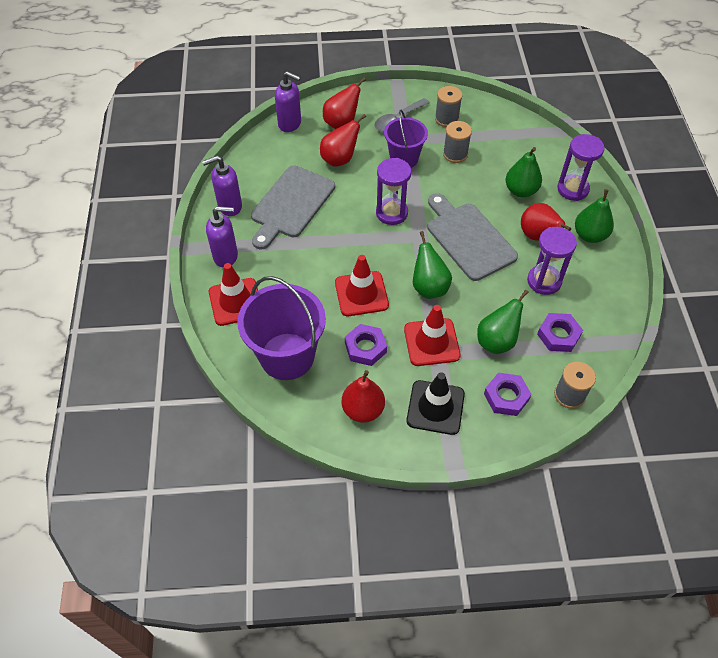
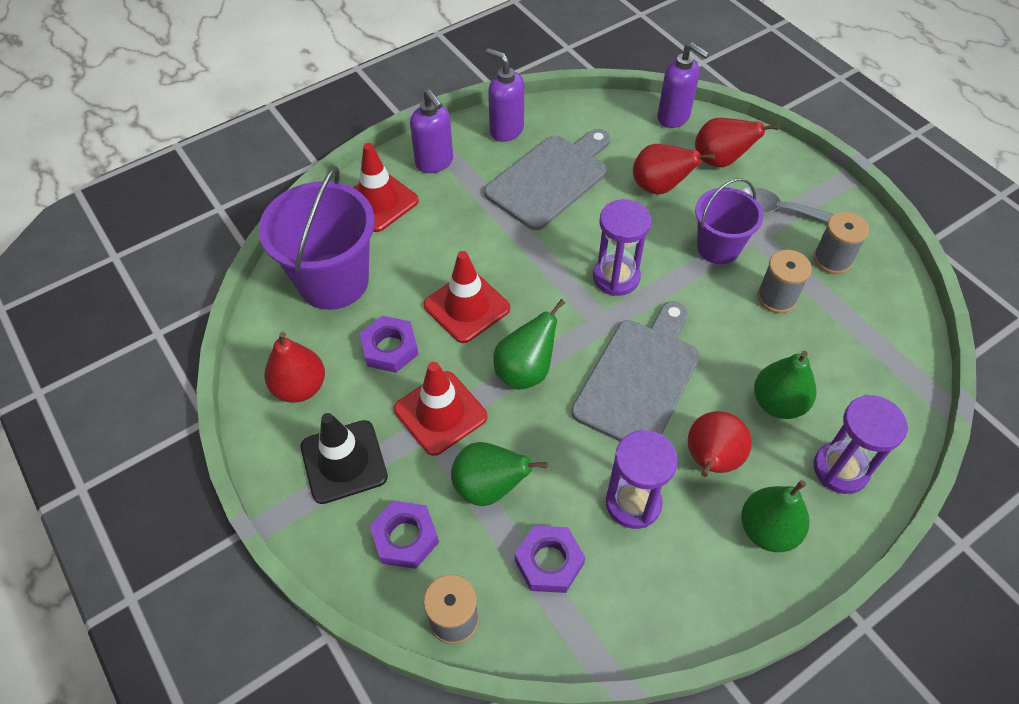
camera: 60 degrees right, 0 degrees up
(290, 124) = (674, 117): purple soap dispenser -> purple soap dispenser turned 45 degrees counterclockwise
(291, 205) = (550, 179): grey cutting board -> grey cutting board turned 135 degrees clockwise

